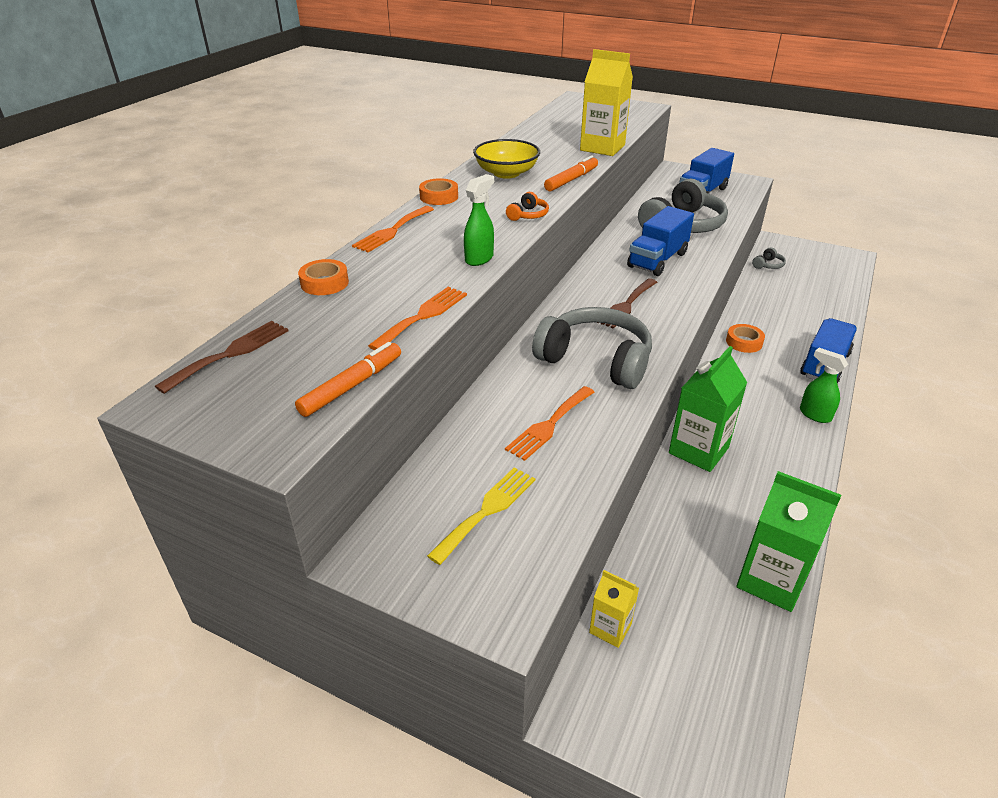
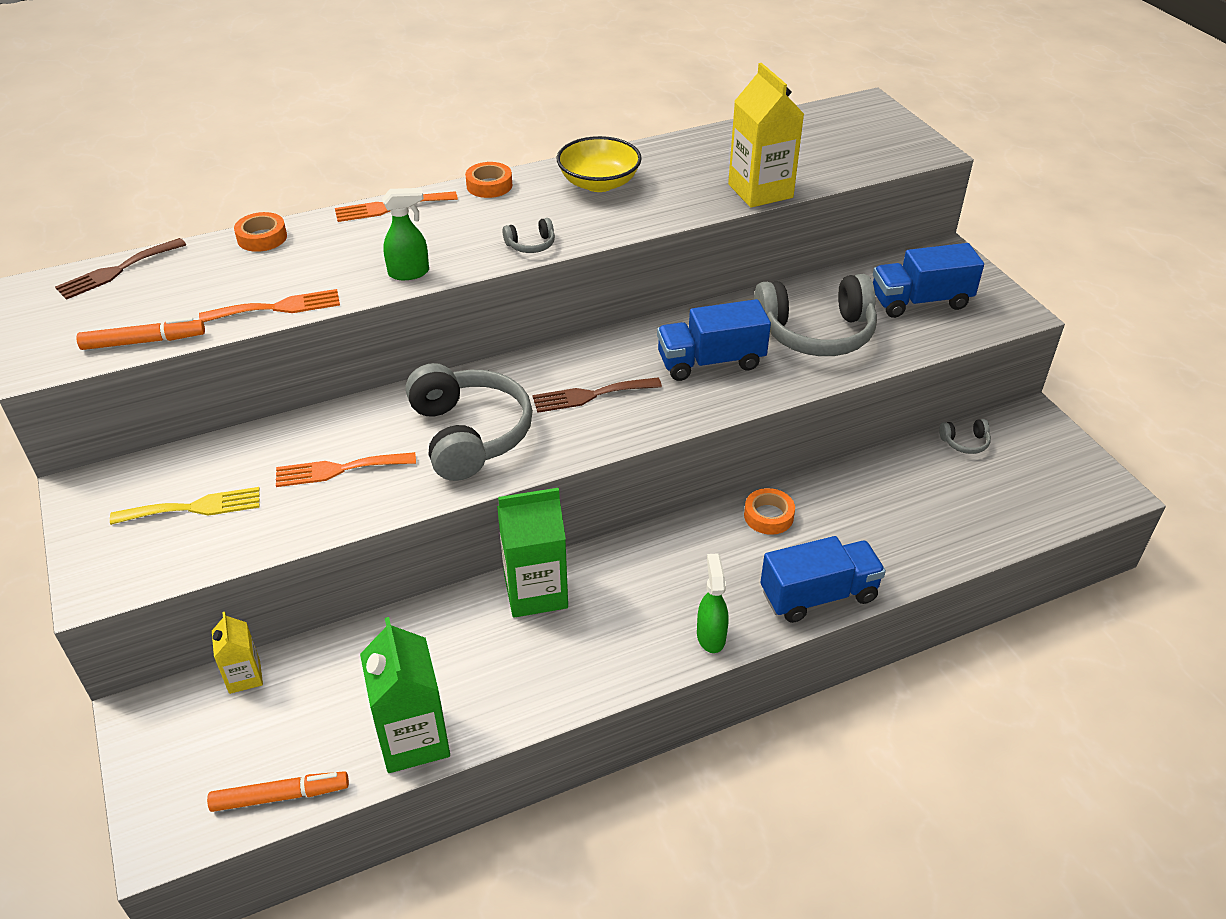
camera: 40 degrees right, 5 degrees up
(230, 354) = (117, 271): brown fork -> brown fork turned 150 degrees clockwise
(528, 215) = (531, 245): orange headphones -> grey headphones
(571, 180) = (648, 220): orange marker -> orange marker (280, 796)

